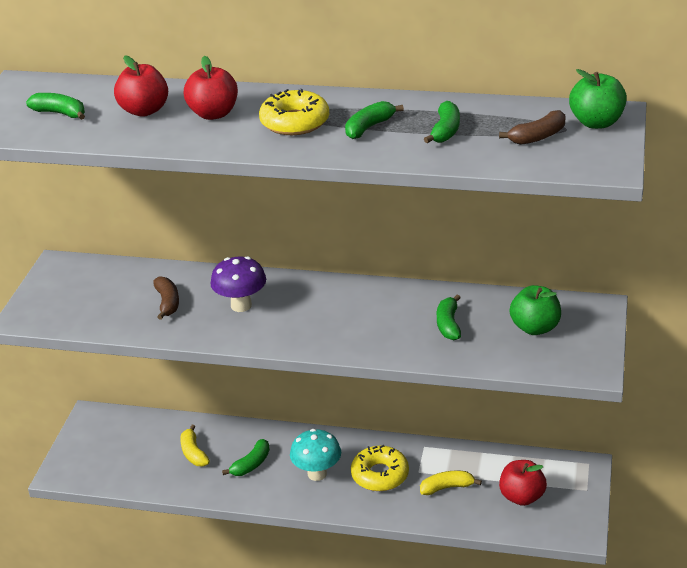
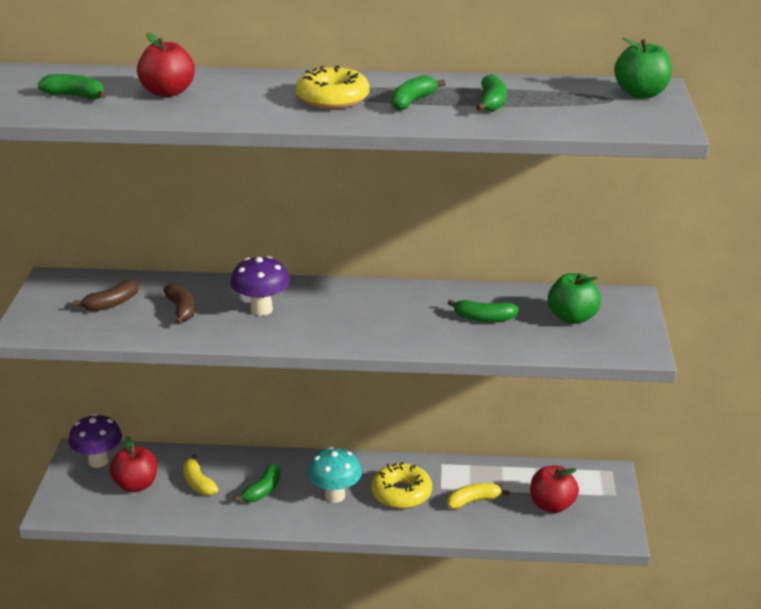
camera: 10 degrees left, 5 degrees down
(107, 425) = (98, 461): none -> purple mushroom
(213, 114) = (243, 94): red apple -> red apple (136, 485)
(448, 324) = (483, 318): green banana -> green banana turned 75 degrees counterclockwise
(537, 137) = (587, 106): brown banana -> brown banana (111, 304)

